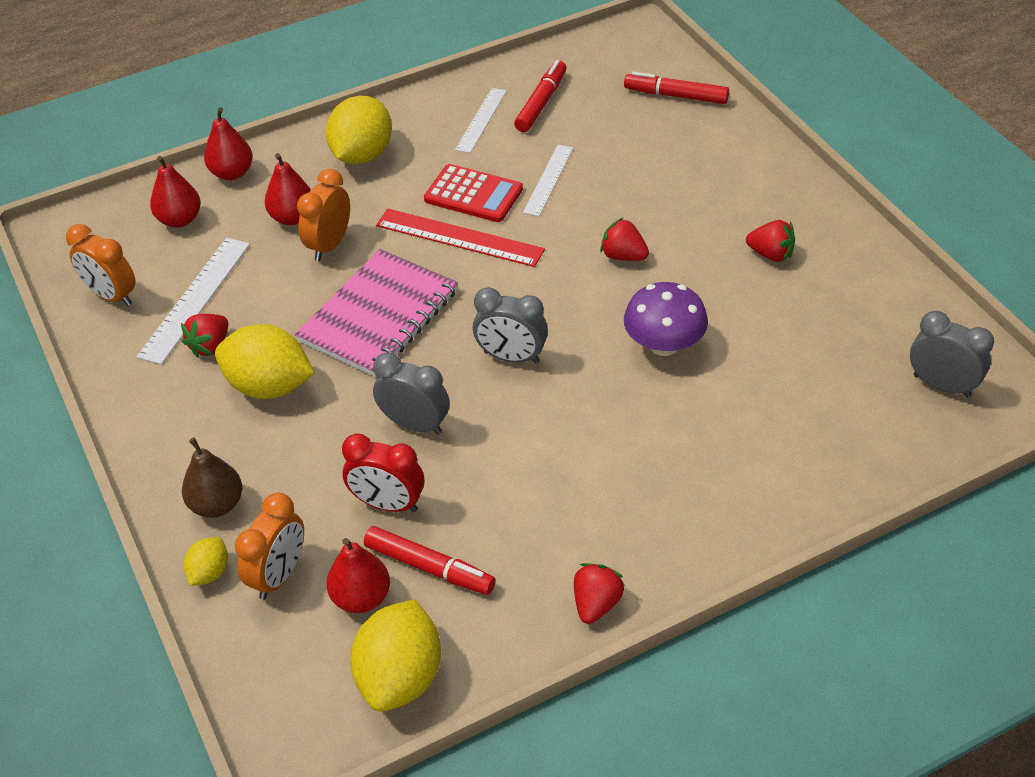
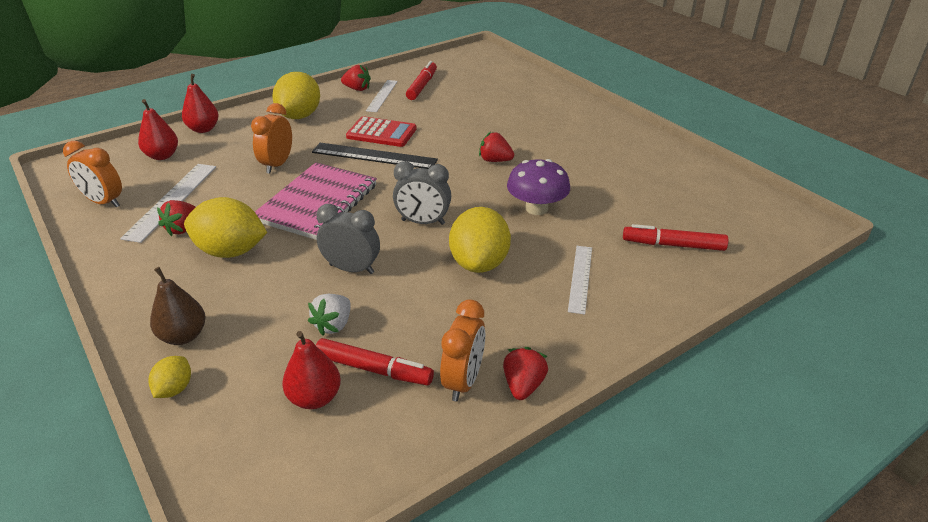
camera: 10 degrees left, 10 degrees down
(279, 575) = (239, 386): orange clock -> orange clock (463, 381)
(292, 217) = (249, 151): red pear -> none
(388, 504) = (333, 325): red clock -> white strawberry
(400, 677) = (355, 461): yellow lemon -> yellow lemon (479, 263)
(459, 238) = (374, 156): red ruler -> black ruler
(548, 180) = (434, 123): white ruler -> white ruler (580, 278)
(676, 96) = (511, 79): red marker -> red marker (673, 245)
(771, 254) = (598, 155): red strawberry -> red strawberry (357, 89)
(942, 385) = (745, 220): grey clock -> none

